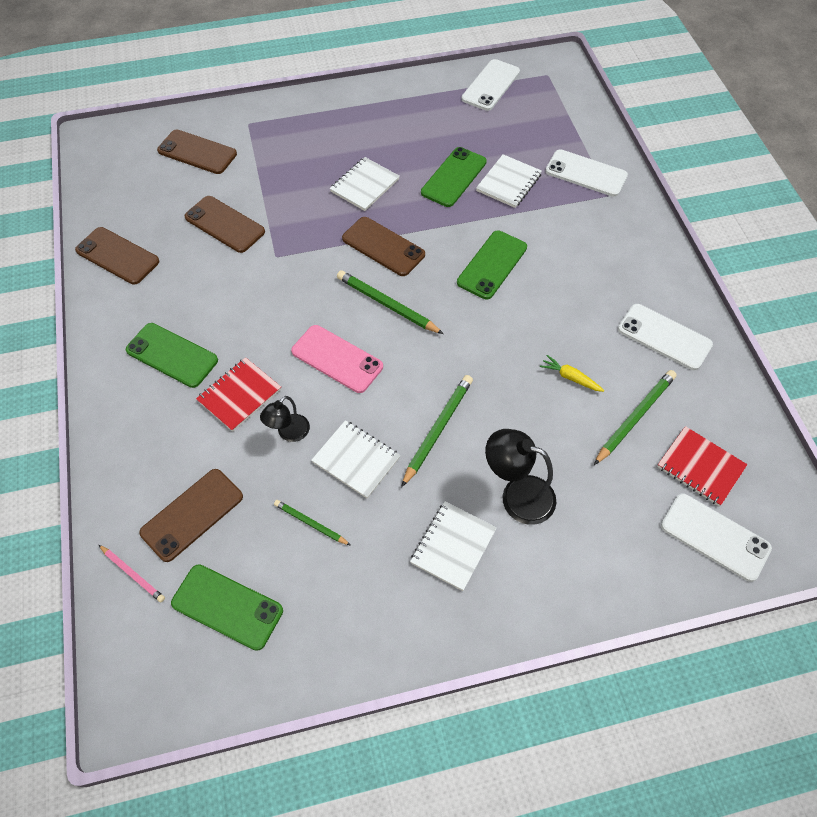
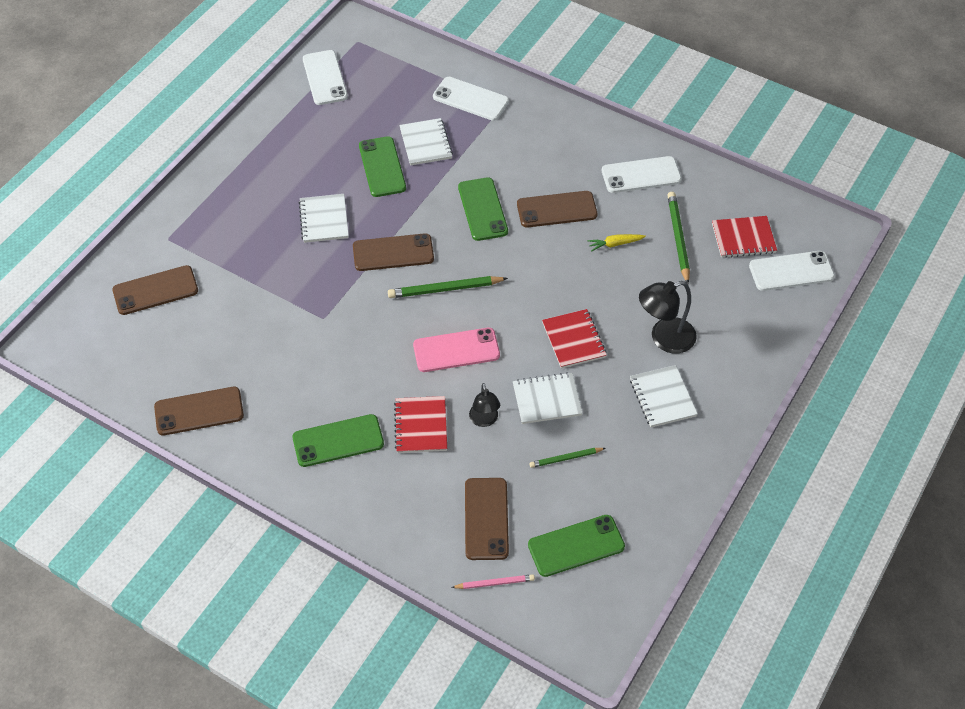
camera: 45 degrees left, 5 degrees down
(225, 224) = (253, 325): brown phone -> brown phone (556, 209)
(438, 429) = (574, 340): green pencil -> red notebook
(586, 173) = (470, 99): white phone -> white phone turned 45 degrees clockwise

